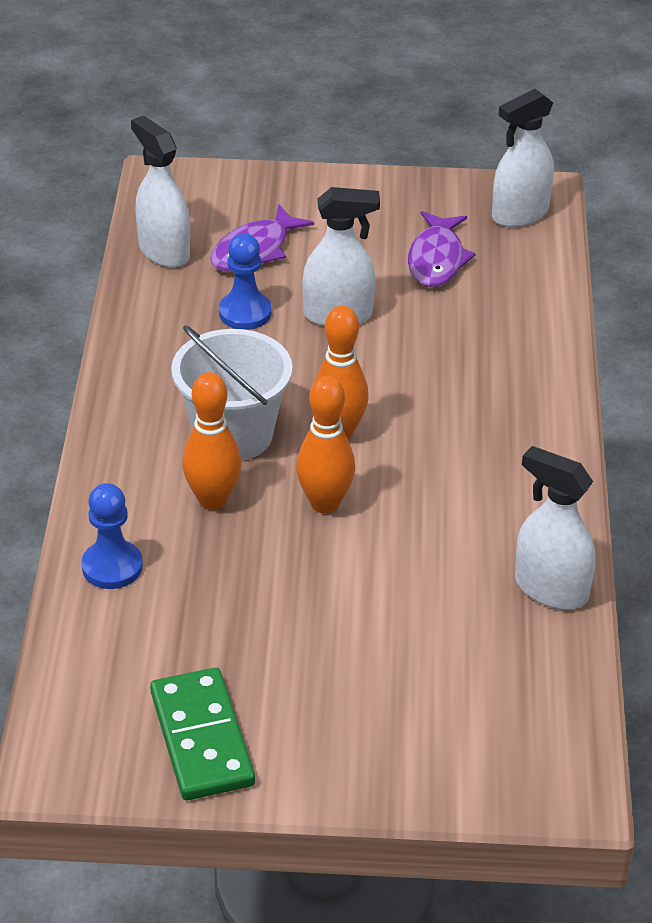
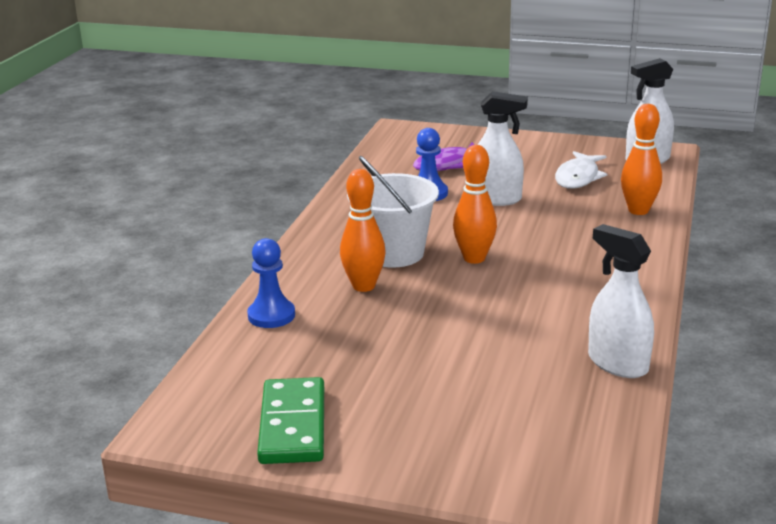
camera: 15 degrees right, 15 degrees down
(164, 251) = (384, 161): white spray bottle -> none
(325, 503) = (448, 296): orange bowling pin -> orange bowling pin (638, 210)
(436, 259) = (578, 177): purple fish -> white fish

